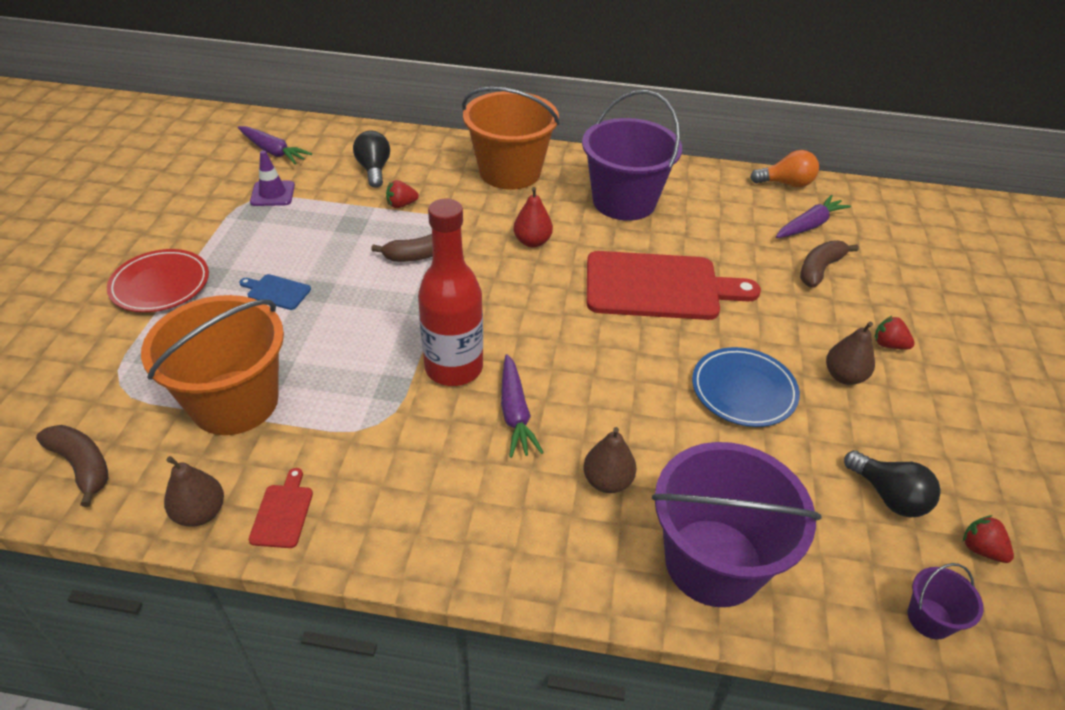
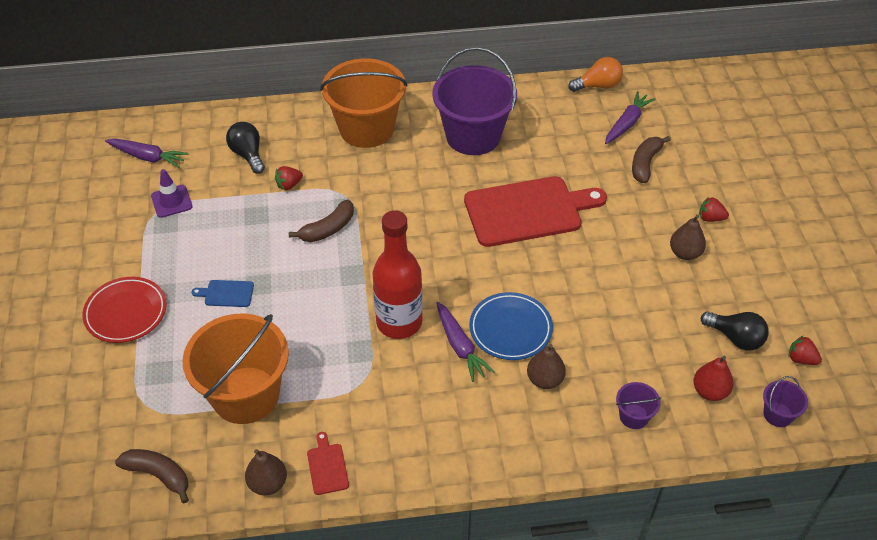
camera: 15 degrees left, 5 degrees up
(532, 242) = (413, 194): red pear -> red pear (710, 391)
(713, 562) = (634, 416): purple bucket -> purple bucket, size x0.43
(743, 390) = (617, 284): blue plate -> blue plate (510, 329)

